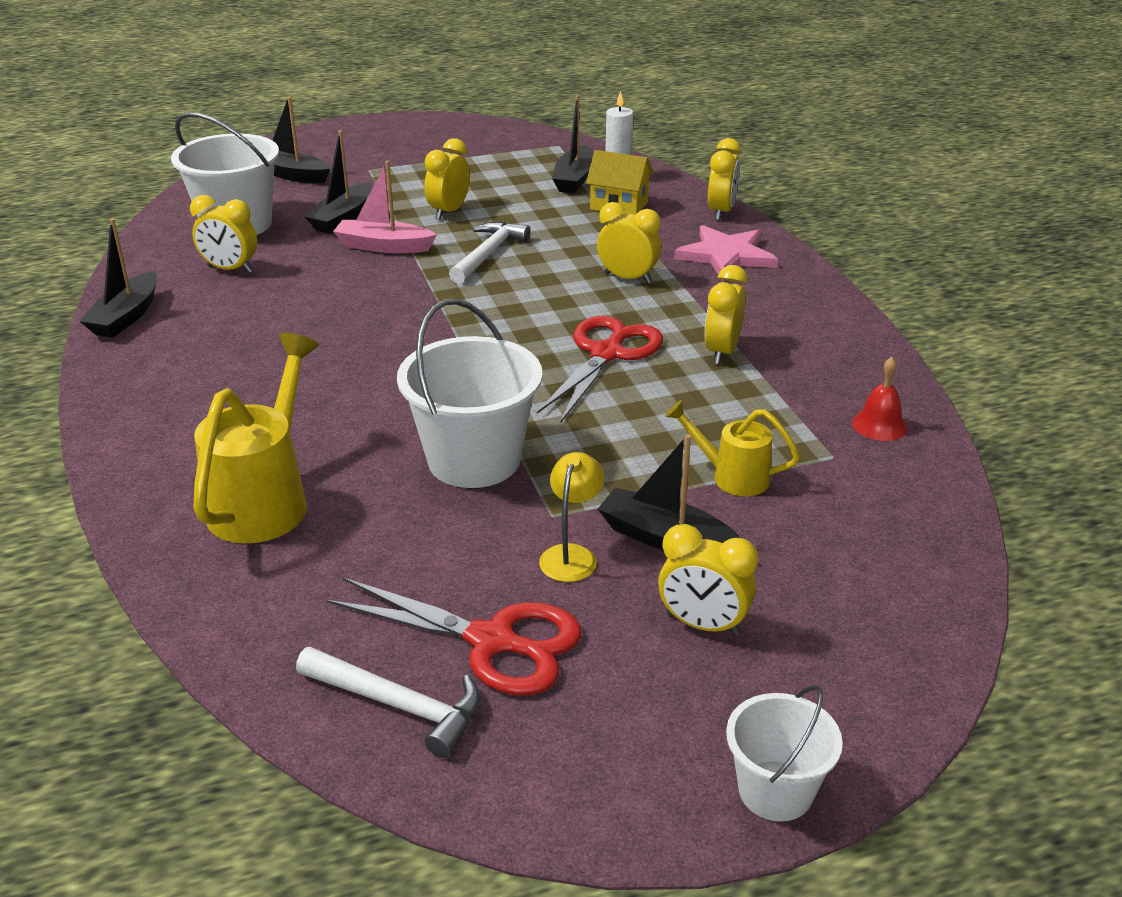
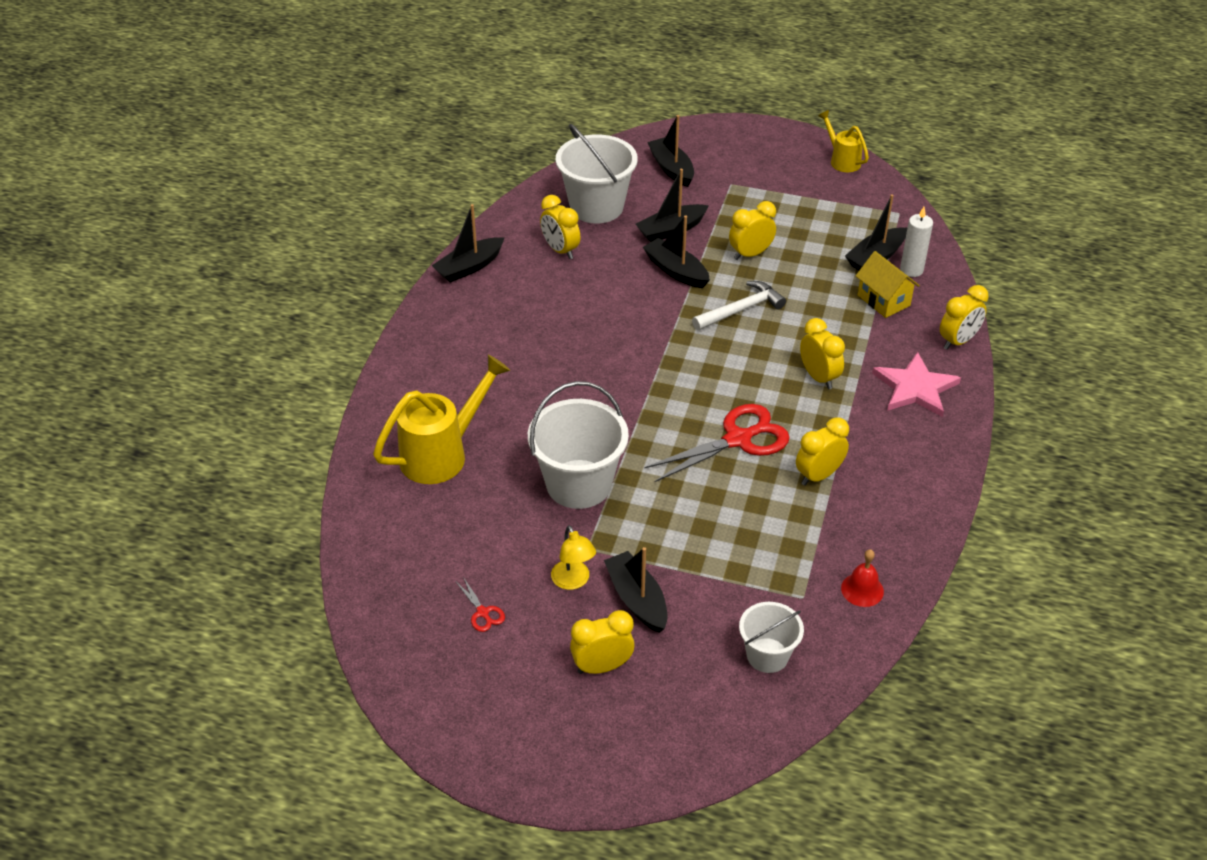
camera: 35 degrees right, 10 degrees up
(383, 246) = (676, 271): pink boat -> black boat
(399, 705) = (406, 623): white hammer -> none
(492, 641) = (482, 612): red scissors -> red scissors, size x0.43
(571, 555) = (573, 581): yellow lamp -> yellow lamp turned 105 degrees clockwise
(703, 625) = (602, 666): yellow clock -> yellow clock turned 105 degrees clockwise
(732, 477) = (721, 578): yellow watering can -> yellow watering can (842, 160)
(775, 791) = (543, 780): white bucket -> white bucket (767, 655)

